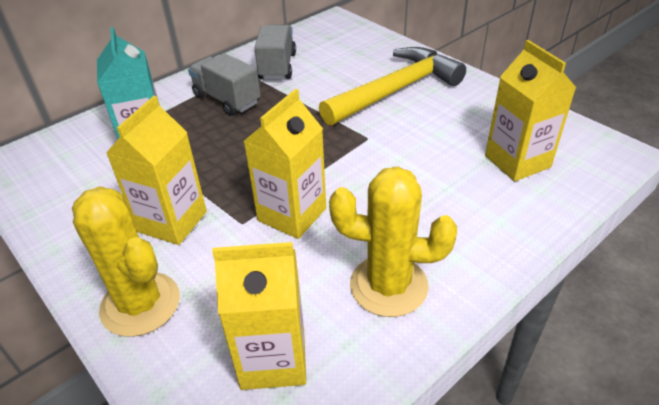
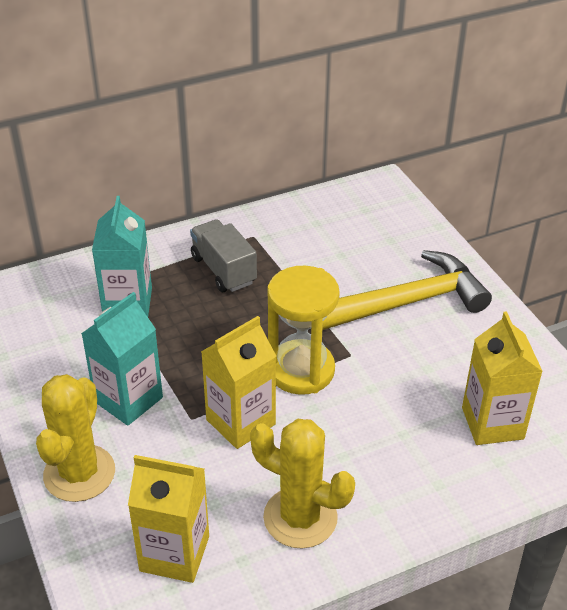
camera: 15 degrees right, 0 degrees up
(140, 304) = (79, 473): yellow cactus -> yellow cactus turned 45 degrees clockwise
(172, 221) = (128, 400): yellow carton -> turquoise carton
(277, 66) = (292, 238): grey truck -> none
(330, 159) = (301, 370): none -> yellow hourglass

